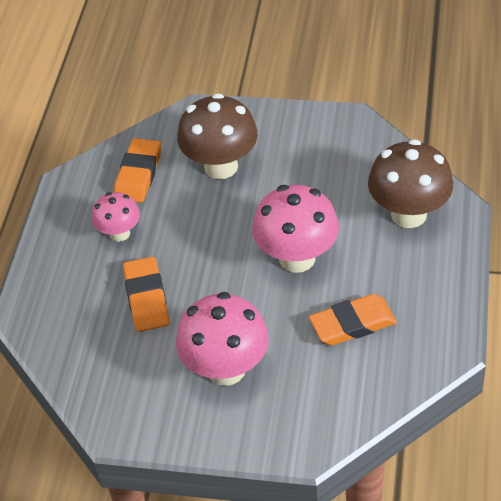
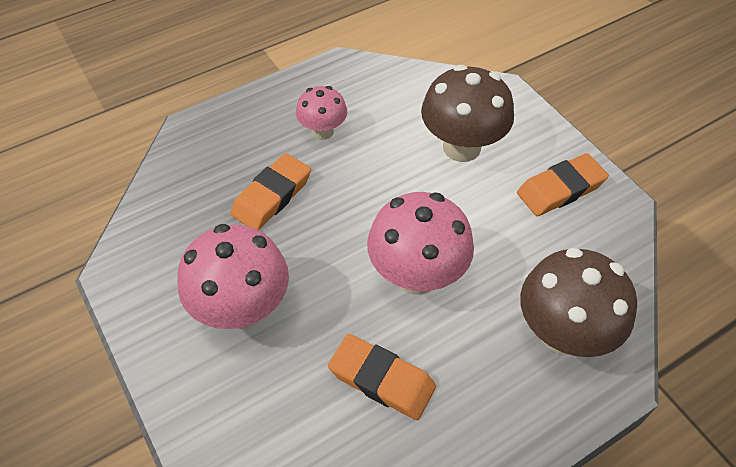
camera: 45 degrees right, 5 degrees up
(138, 174) = (395, 101): orange eraser -> orange eraser (560, 189)

